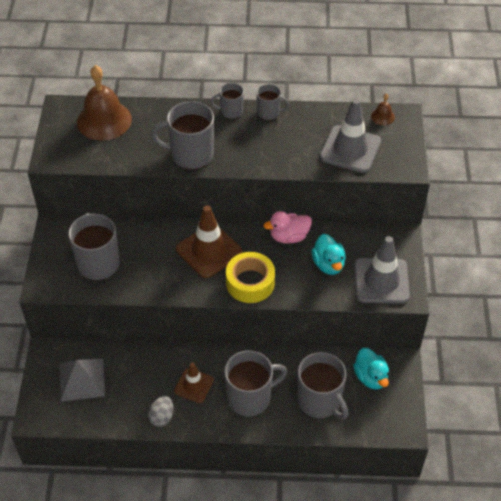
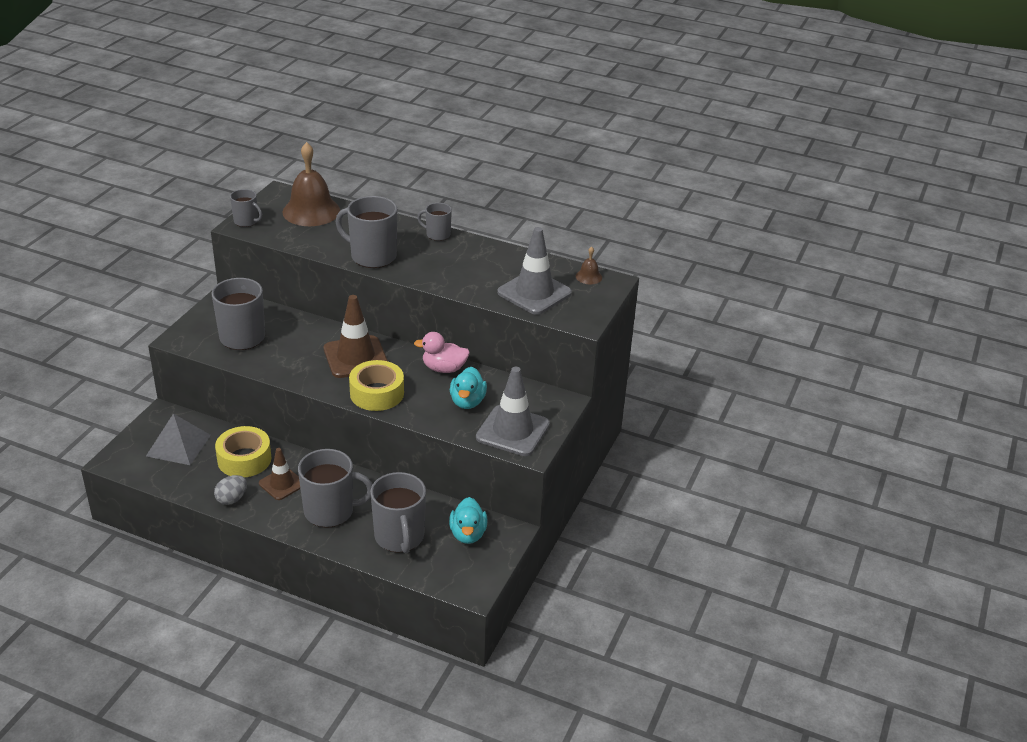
camera: 20 degrees right, 15 degrees down
(147, 373) = (244, 459): none -> yellow tape
(269, 112) = (474, 245): grey mug -> grey mug (246, 221)

